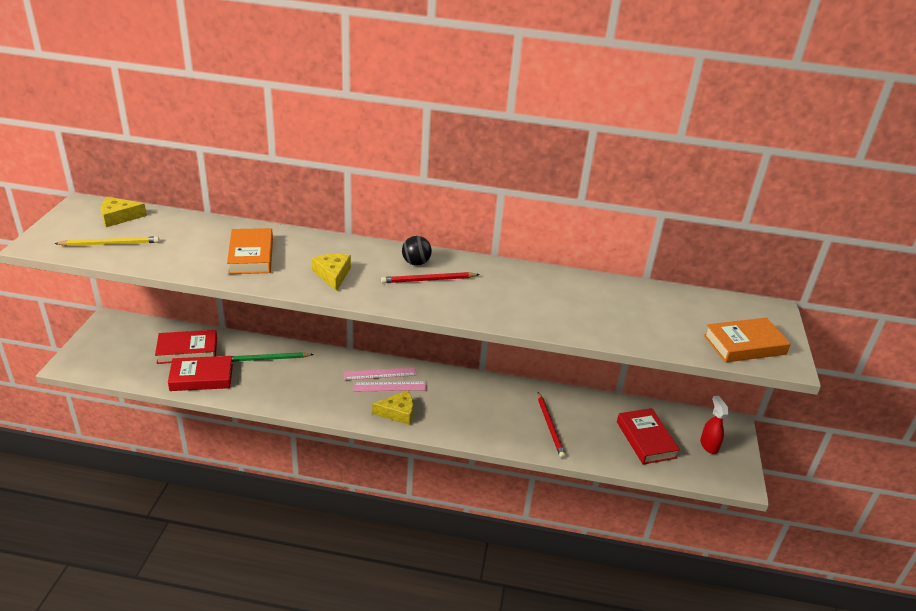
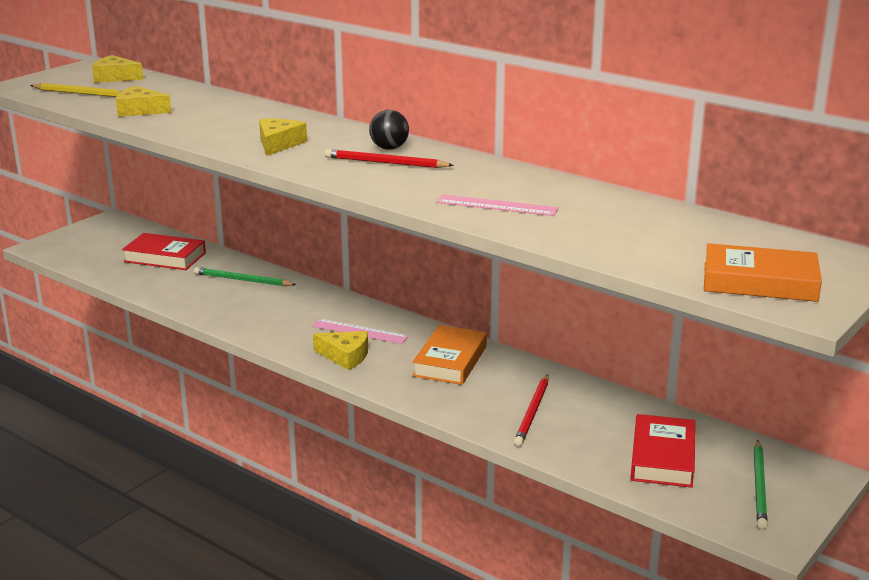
camera: 30 degrees right, 10 degrees down
(182, 256) = (140, 110): none -> yellow cheese
(201, 377) = (157, 282): red book -> none
(251, 256) = (210, 119): orange book -> orange book (450, 361)
(380, 373) = (359, 318): pink ruler -> pink ruler (497, 205)
(708, 445) = (759, 487): red spray bottle -> green pencil

